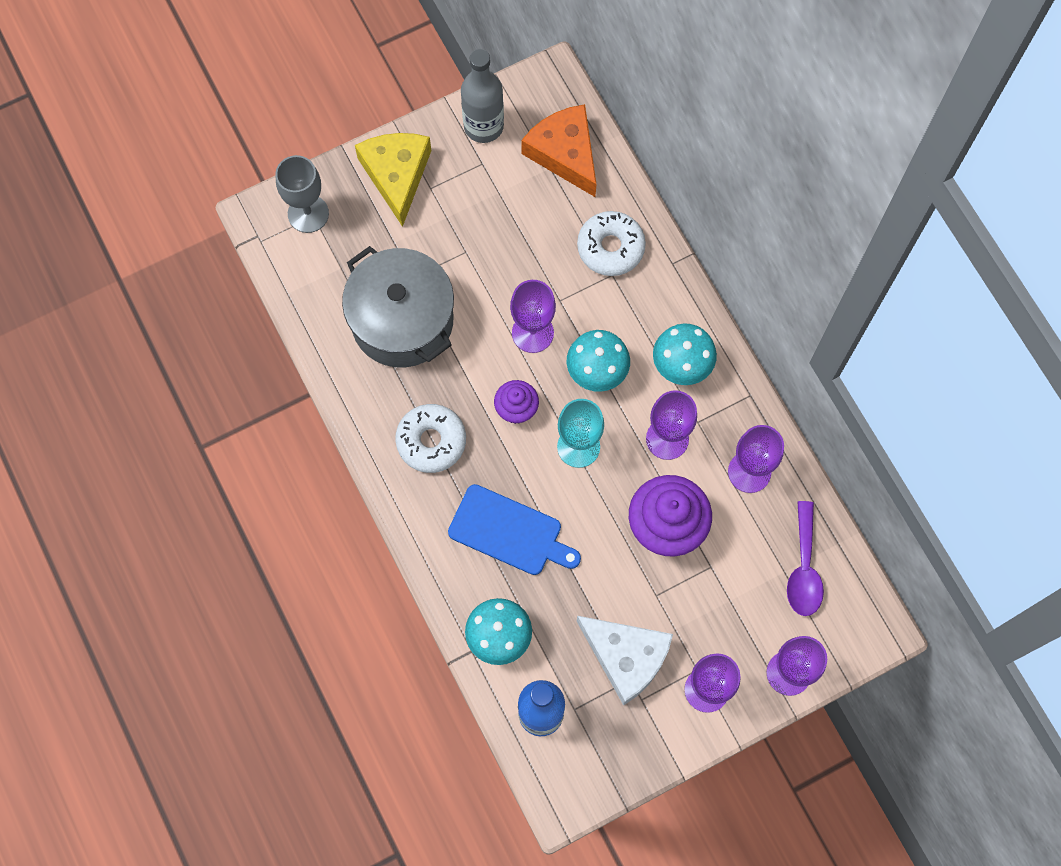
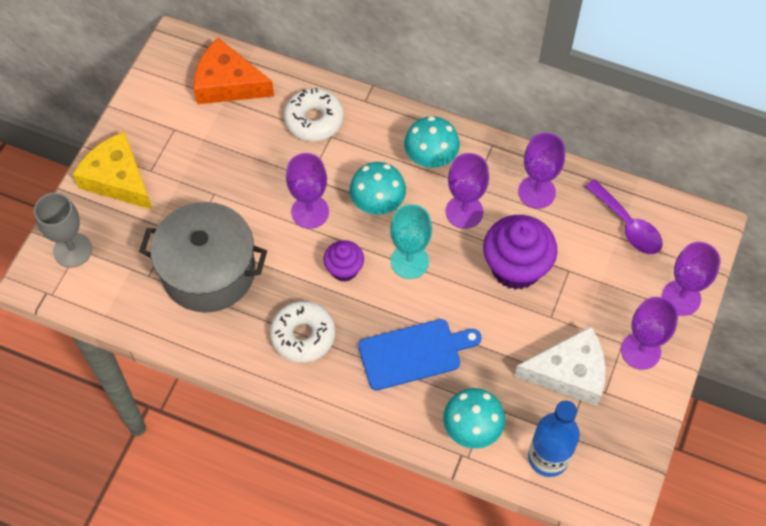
camera: 40 degrees left, 10 degrees down
(483, 126) = (153, 105): grey bottle -> none

